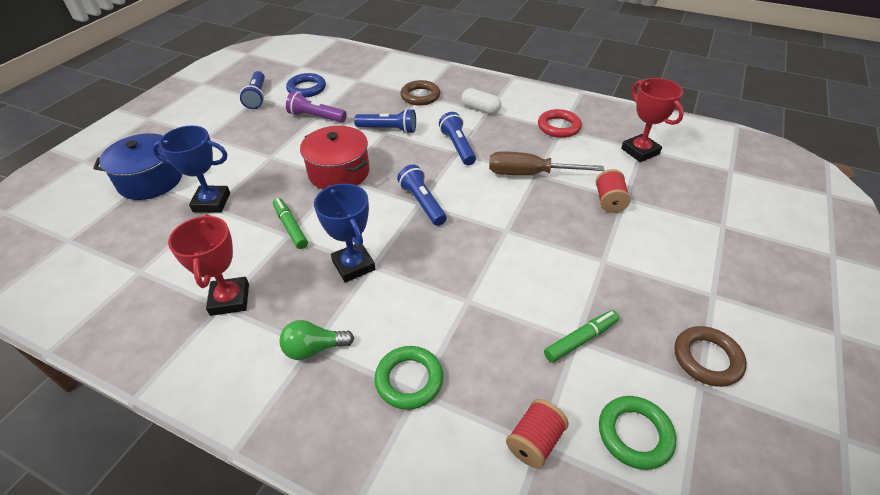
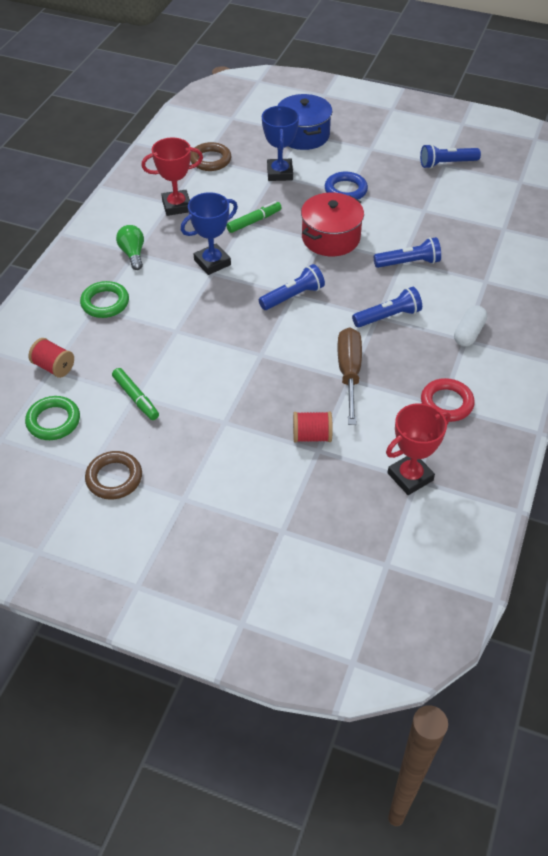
camera: 85 degrees right, 5 degrees up
(306, 88) = (473, 194): blue ring -> blue ring (345, 190)
(316, 117) = (419, 209): purple flashlight -> none
(388, 129) = (408, 263): blue flashlight -> blue flashlight turned 105 degrees counterclockwise
(420, 96) = (483, 281): brown ring -> brown ring (210, 160)

